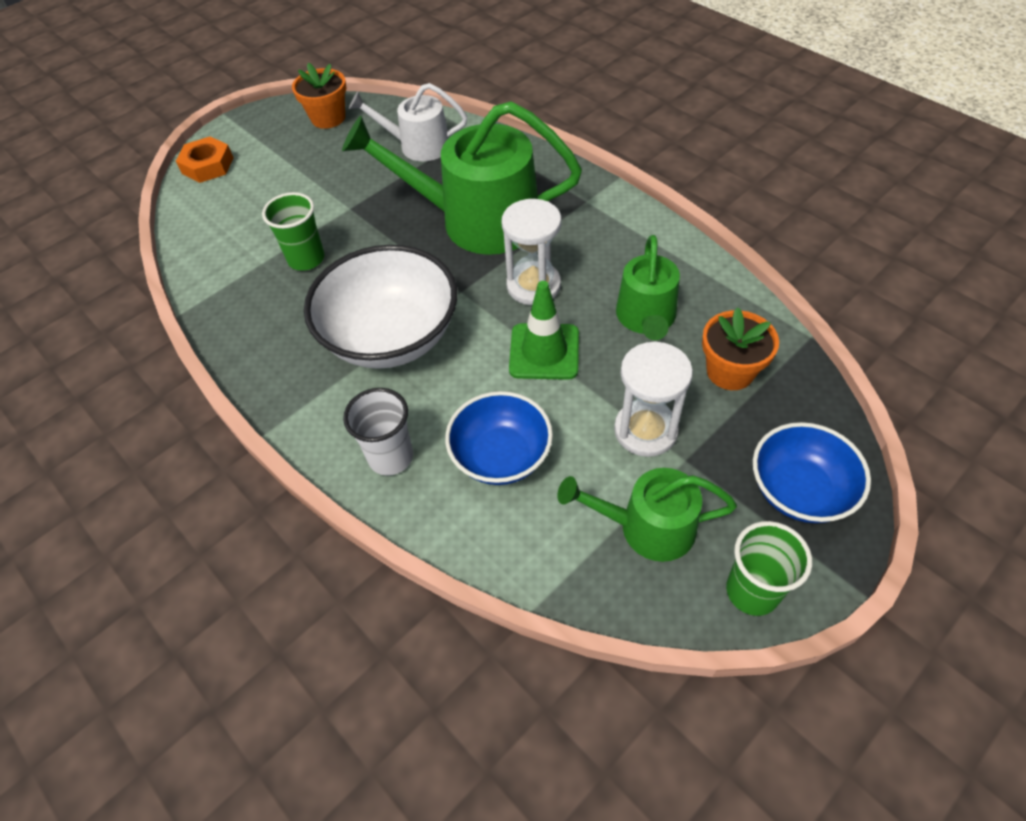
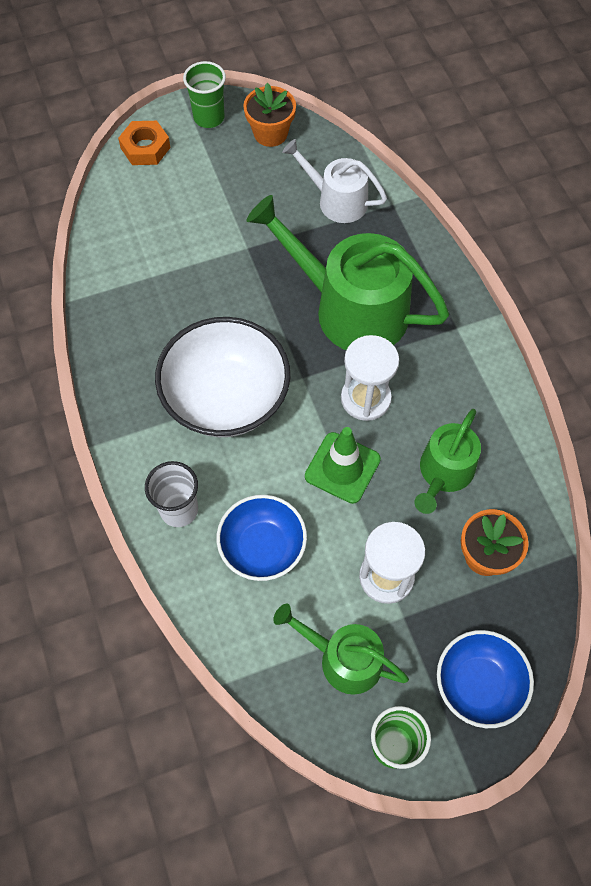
camera: 20 degrees right, 10 degrees up
(306, 259) = (189, 288): green cup -> green cup (209, 118)

